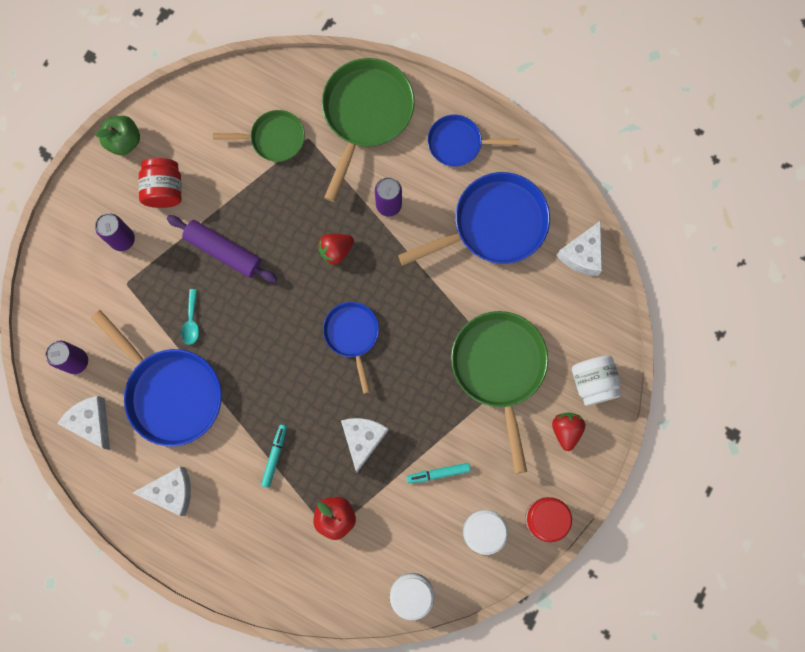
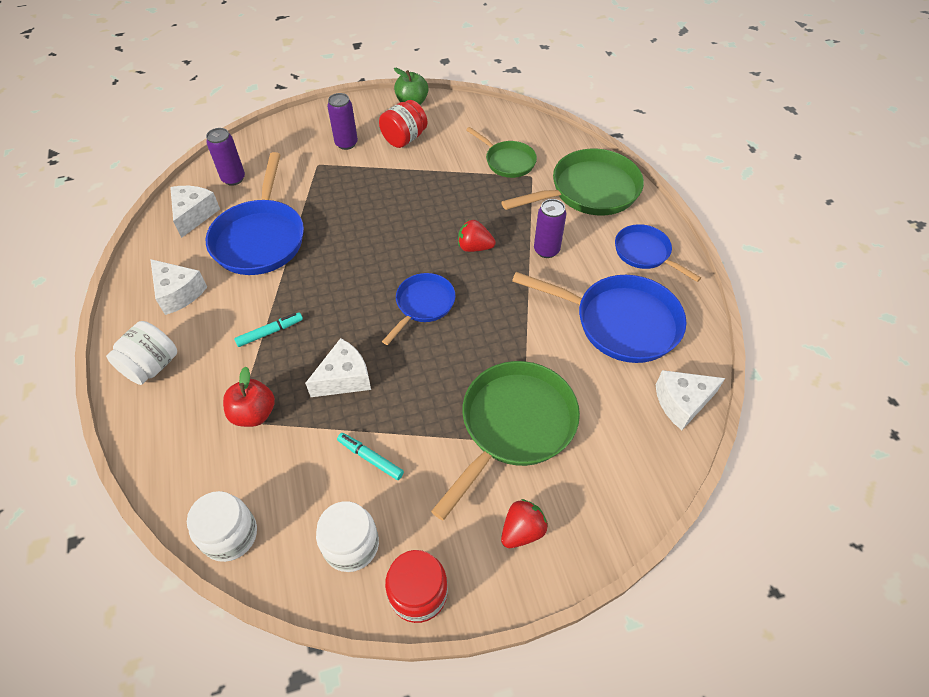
camera: 45 degrees right, 25 degrees down
(191, 322) = (327, 212): turquoise spoon -> none
(223, 251) = (398, 192): purple rolling pin -> none
(593, 382) = (591, 513): white jar -> white jar (152, 366)

